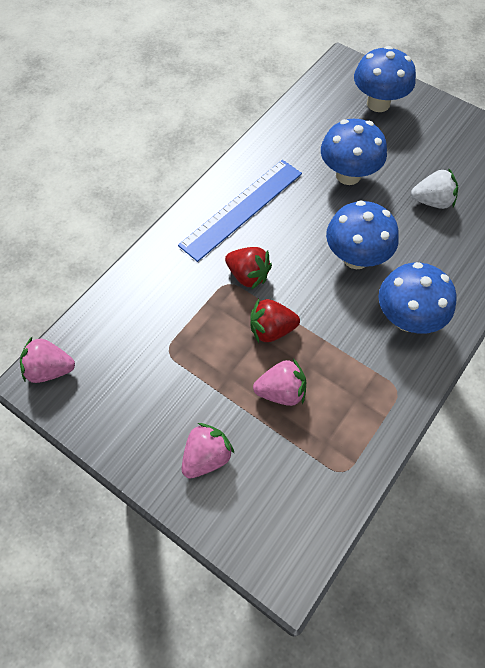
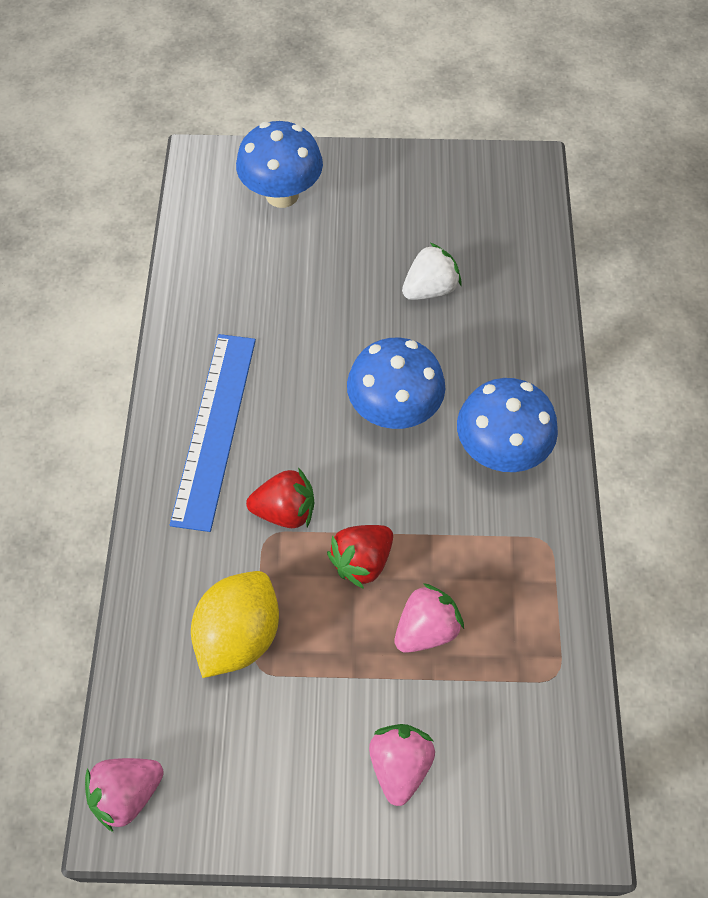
camera: 35 degrees left, 0 degrees up
(171, 326) = (239, 635): none -> yellow lemon
(348, 175) = (312, 309): blue mushroom -> none

